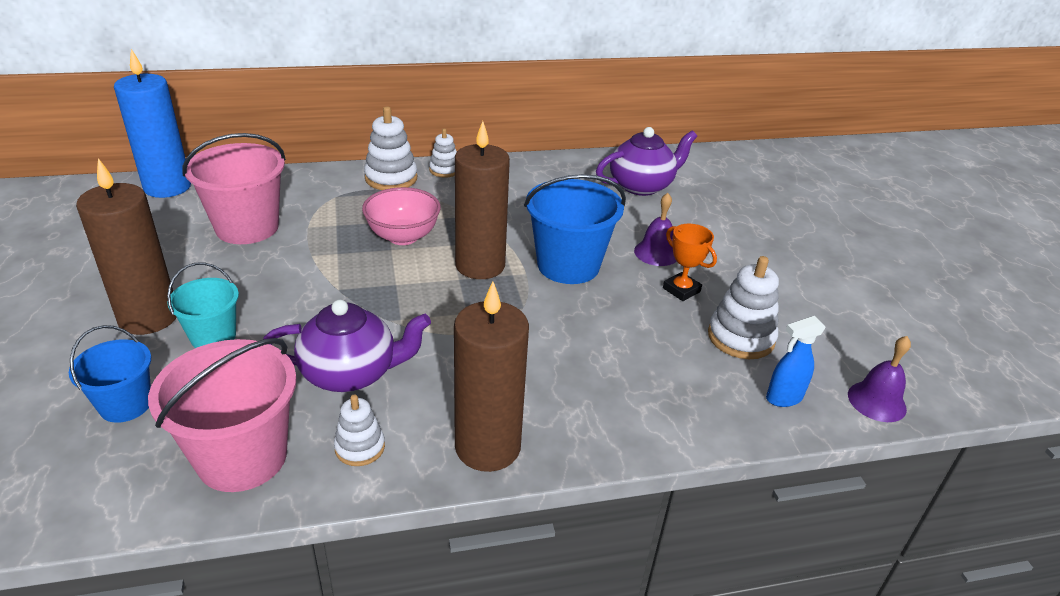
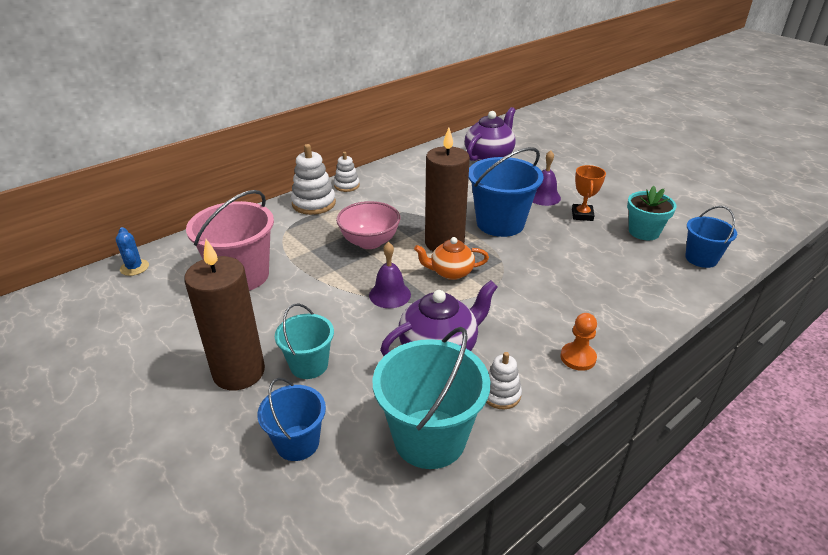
camera: 25 degrees left, 0 degrees up
(167, 187) = (134, 267): blue candle -> blue cactus
(242, 457) = (429, 438): pink bucket -> turquoise bucket
(452, 299) = (450, 272): none -> orange teapot
(487, 447) = (578, 357): brown candle -> orange pawn
(681, 290) = (582, 215): orange trophy -> orange trophy turned 75 degrees clockwise
(740, 337) = (643, 232): white stacking toy -> turquoise flower pot
(783, 398) = (701, 258): blue spray bottle -> blue bucket
(876, 401) = (745, 241): purple bell -> purple bell (390, 294)

